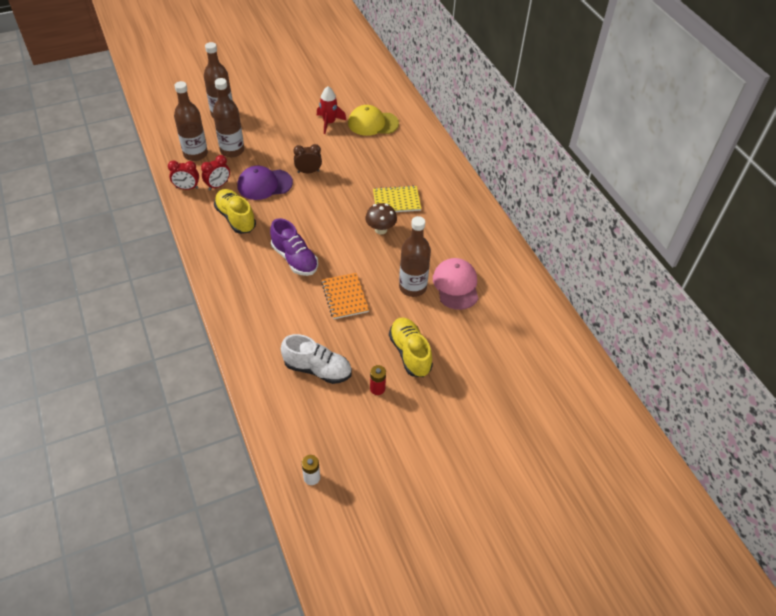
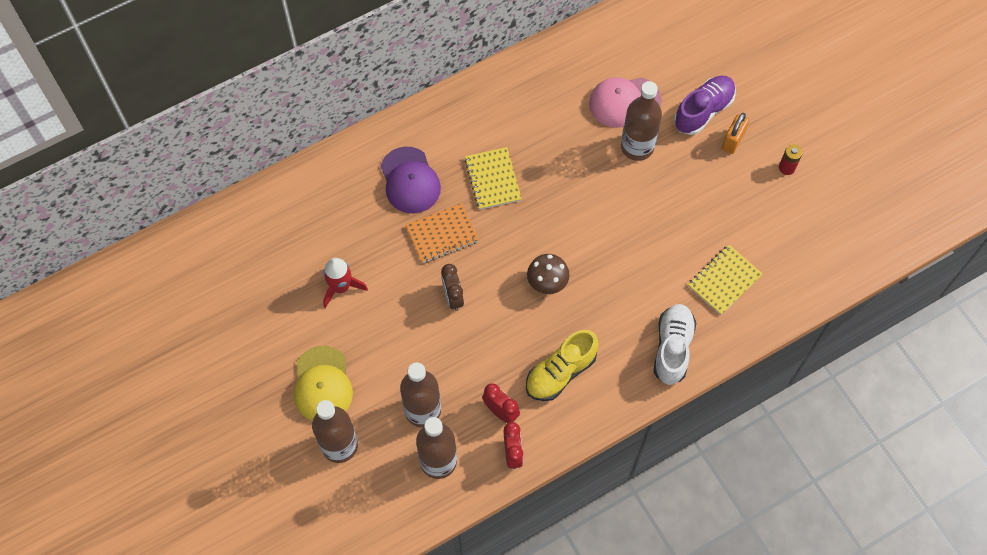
camera: 95 degrees left, 15 degrees up
(264, 184) = (488, 350): purple cap -> purple cap (410, 180)
(281, 324) = (724, 280): none -> yellow notebook
(295, 259) = (619, 284): purple shoe -> purple shoe (703, 111)
(311, 477) = (906, 214): white battery -> none
(317, 369) = (777, 230): white shoe -> white shoe (672, 348)
(345, 297) = (667, 218): orange notebook -> orange notebook (442, 234)
(373, 123) = (335, 228): yellow cap -> yellow cap (322, 384)
(380, 229) = (549, 192): brown mushroom -> brown mushroom (547, 283)
(410, 353) = (733, 141): yellow shoe -> orange padlock

